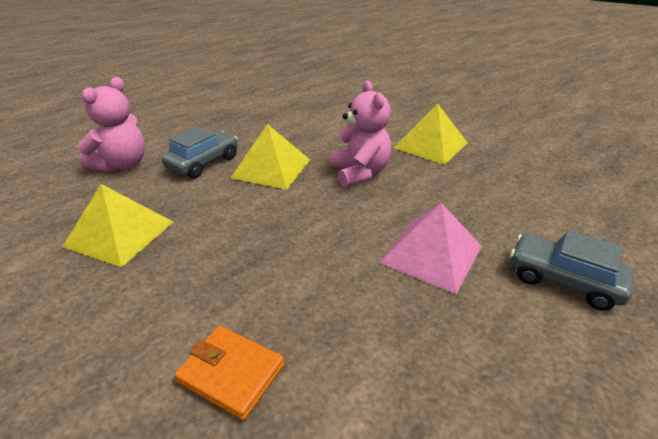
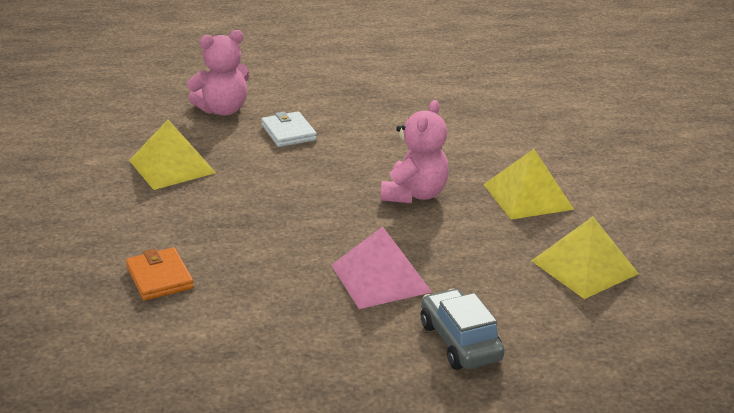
camera: 35 degrees right, 5 degrees down
(204, 163) = (288, 133): grey car -> white wallet
(271, 168) = (340, 159): yellow pyramid -> yellow pyramid (584, 267)

